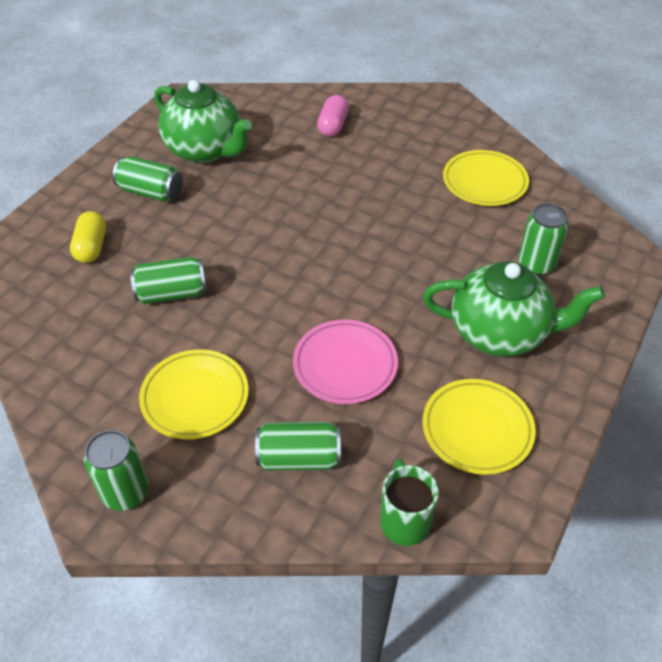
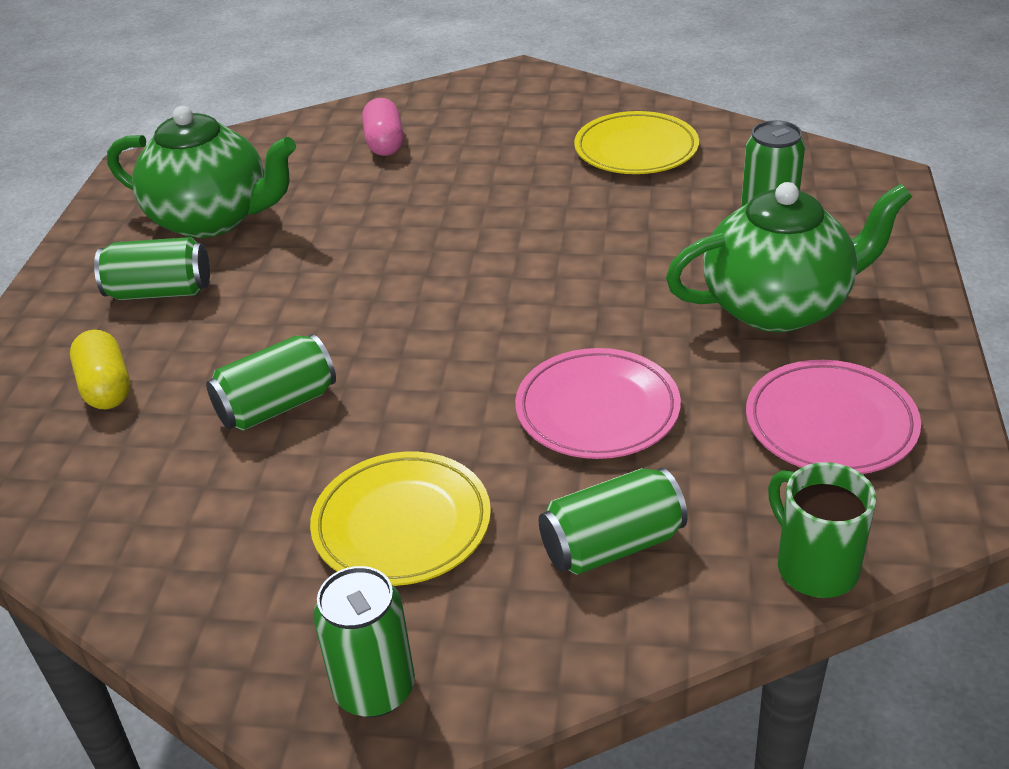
camera: 20 degrees left, 10 degrees down
(477, 429) = (830, 424): yellow plate -> pink plate

